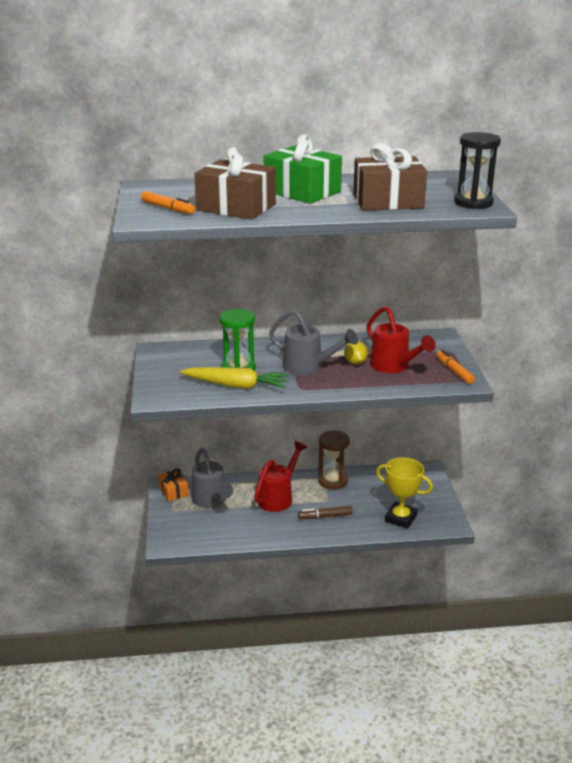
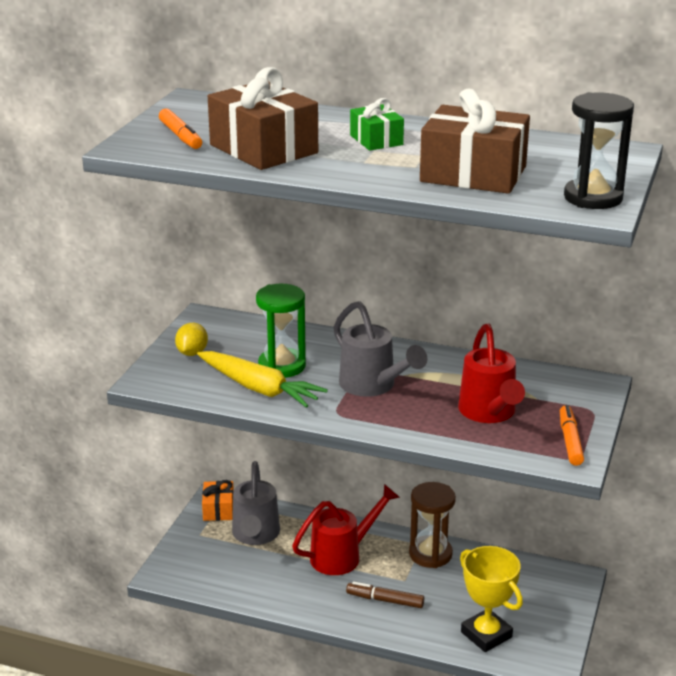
camera: 25 degrees right, 0 degrees up
(302, 191) = (376, 140): green gift -> green gift, size x0.54
(355, 362) = (441, 394): yellow lemon -> yellow lemon (192, 353)

